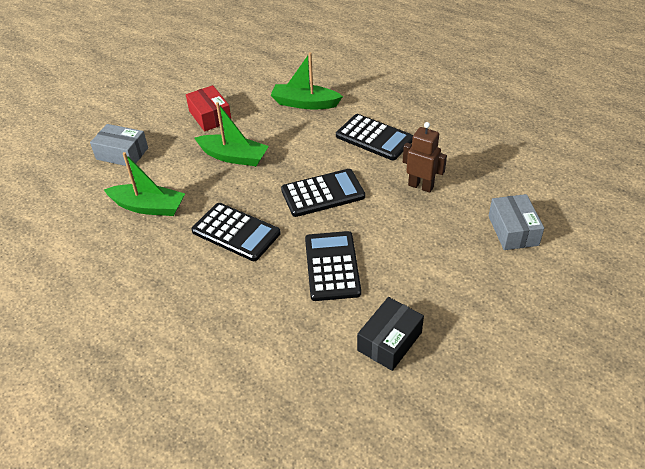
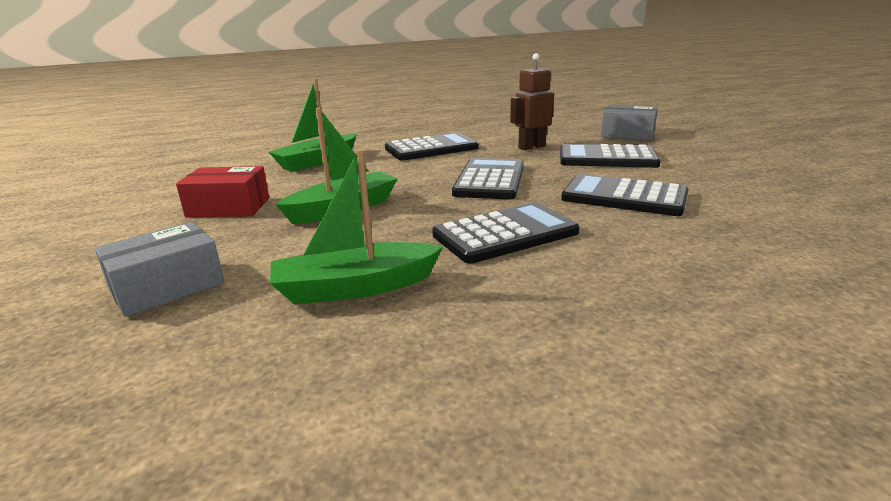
camera: 60 degrees left, 20 degrees down
(148, 207) = (355, 287): green boat -> green boat turned 150 degrees counterclockwise
(389, 341) = (768, 194): black box -> none
(421, 236) = (607, 158): none -> black calculator

